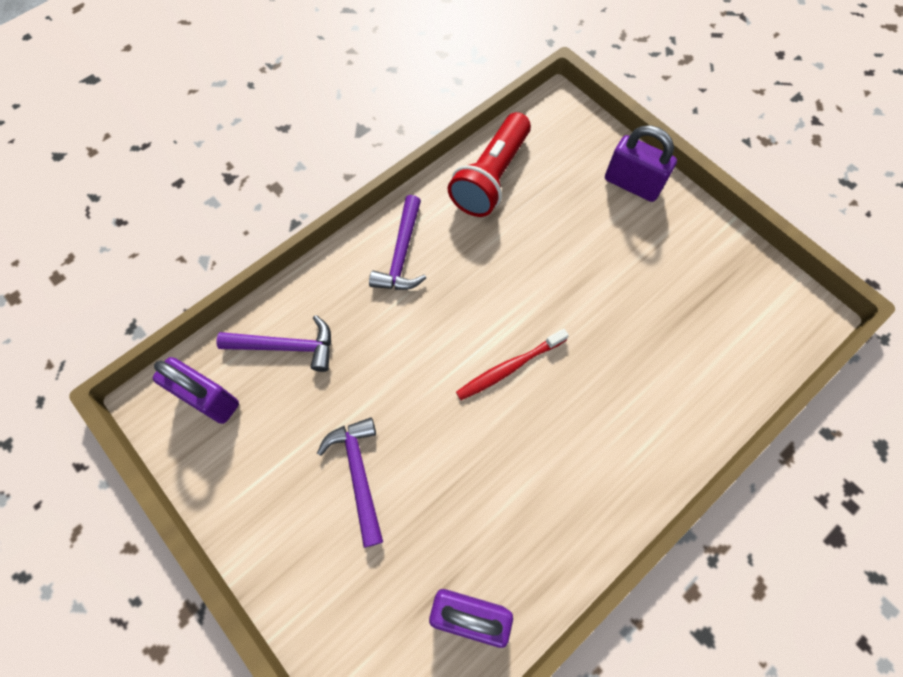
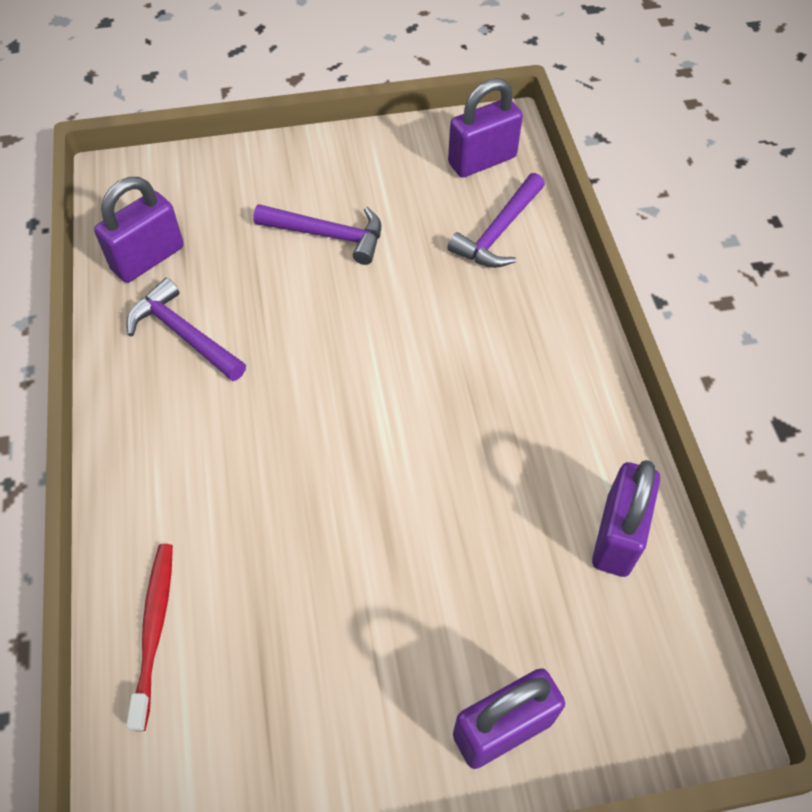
camera: 120 degrees right, 10 degrees down
(401, 254) = (551, 376): purple hammer -> purple hammer (184, 334)
(491, 177) = (617, 535): red flashlight -> purple padlock
(509, 368) = (339, 408): red toothbrush -> red toothbrush (154, 630)

